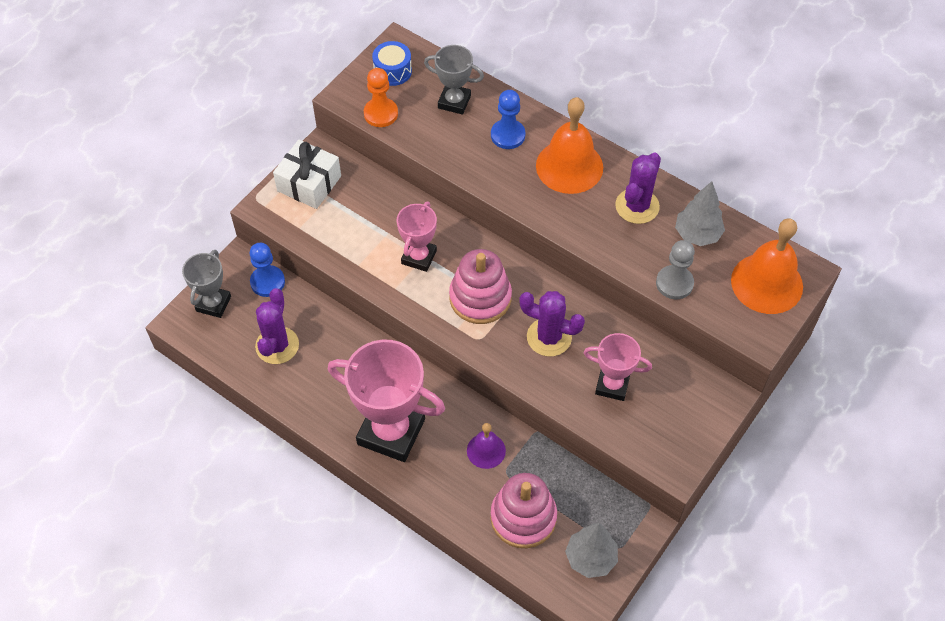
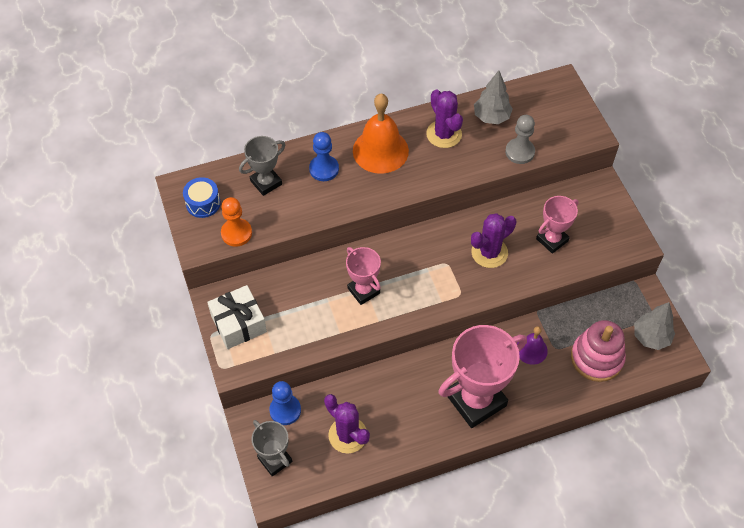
camera: 55 degrees left, 0 degrees up
(480, 298) = (427, 273): pink stacking toy -> none
(767, 283) = (555, 106): orange bell -> none

